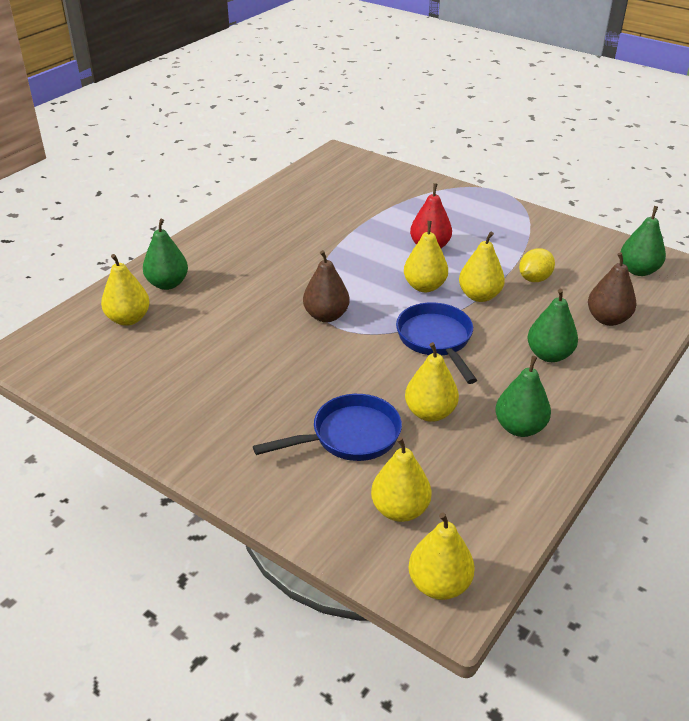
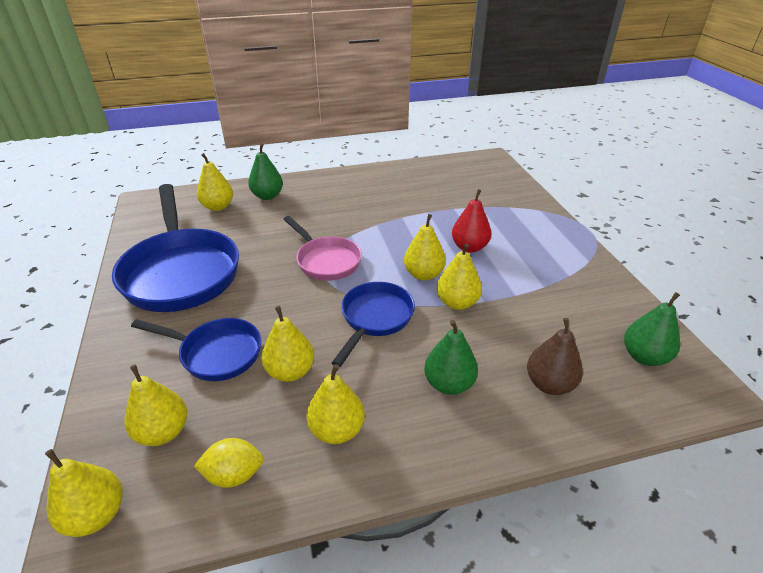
camera: 40 degrees right, 0 degrees up
(199, 395) = (181, 272): none -> blue pan
(326, 316) = (326, 261): brown pear -> pink pan
(519, 428) = (337, 430): green pear -> yellow pear
(534, 279) = (524, 313): yellow lemon -> yellow lemon (234, 475)

